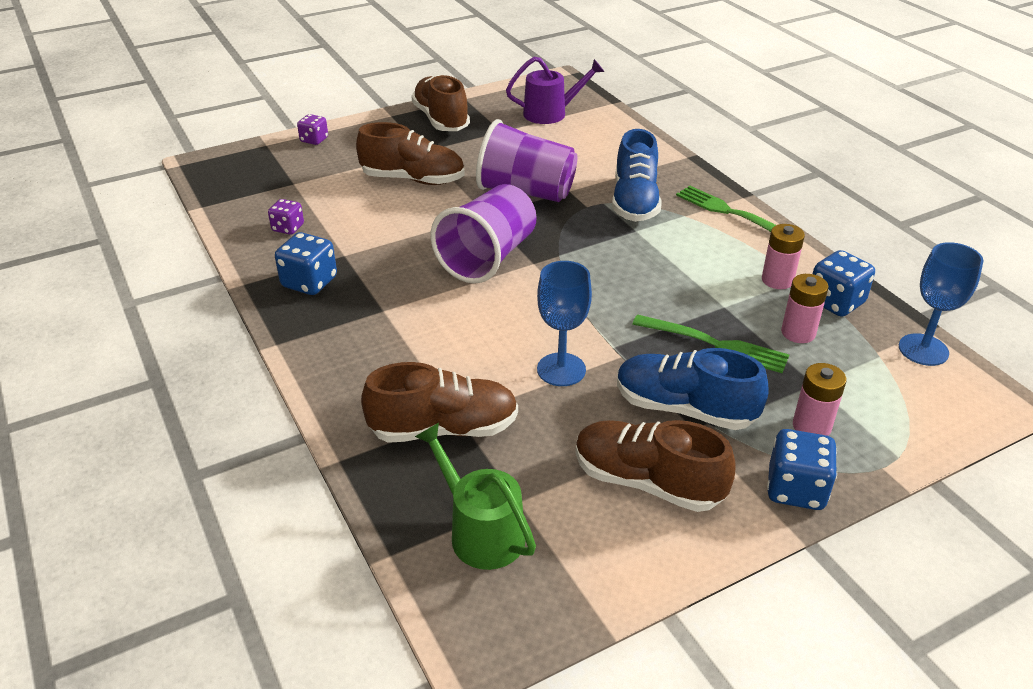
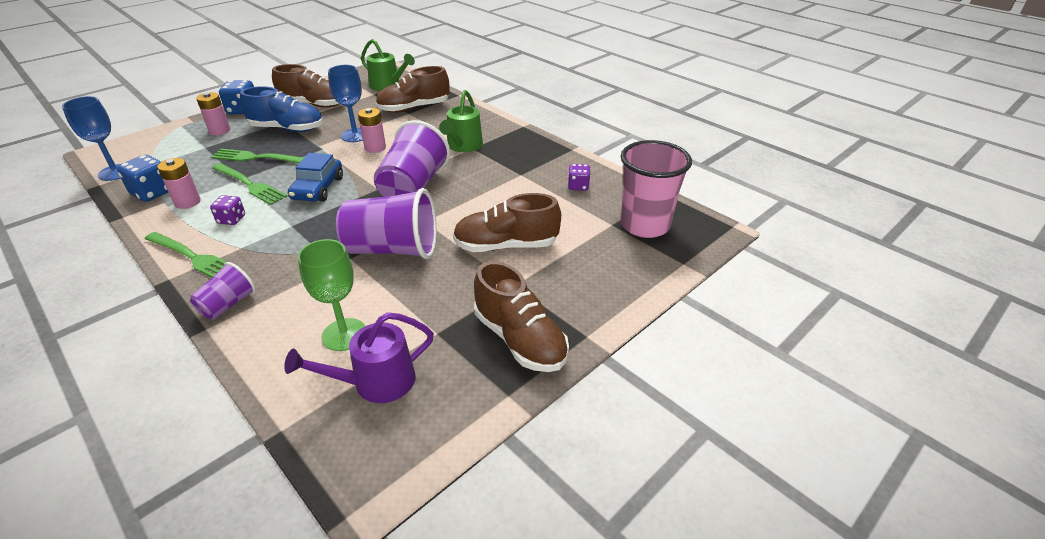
camera: 165 degrees right, 0 degrees up
(262, 177) = (645, 225): none -> pink cup
(309, 282) = (530, 155): blue dice -> none
(314, 140) = (641, 278): purple dice -> purple dice (231, 219)
(395, 316) = (463, 146): none -> green watering can
(573, 139) = (344, 334): none -> green goblet
(611, 274) = (318, 188): none -> blue car
(635, 202) = (285, 255): blue shoe -> none
(675, 169) = (228, 304): none -> purple cup
(706, 294) = (250, 185): none -> green fork
(798, 333) = (196, 171): pink battery -> pink battery (375, 147)

